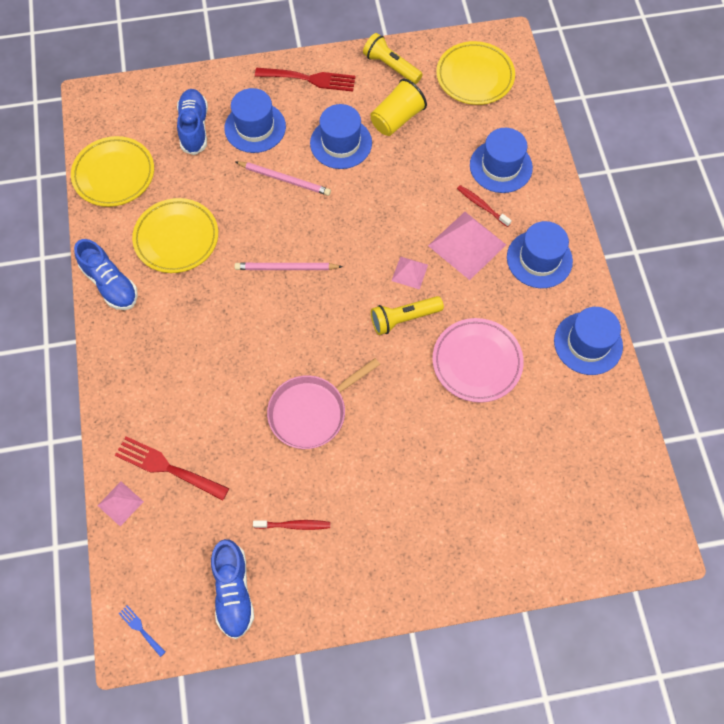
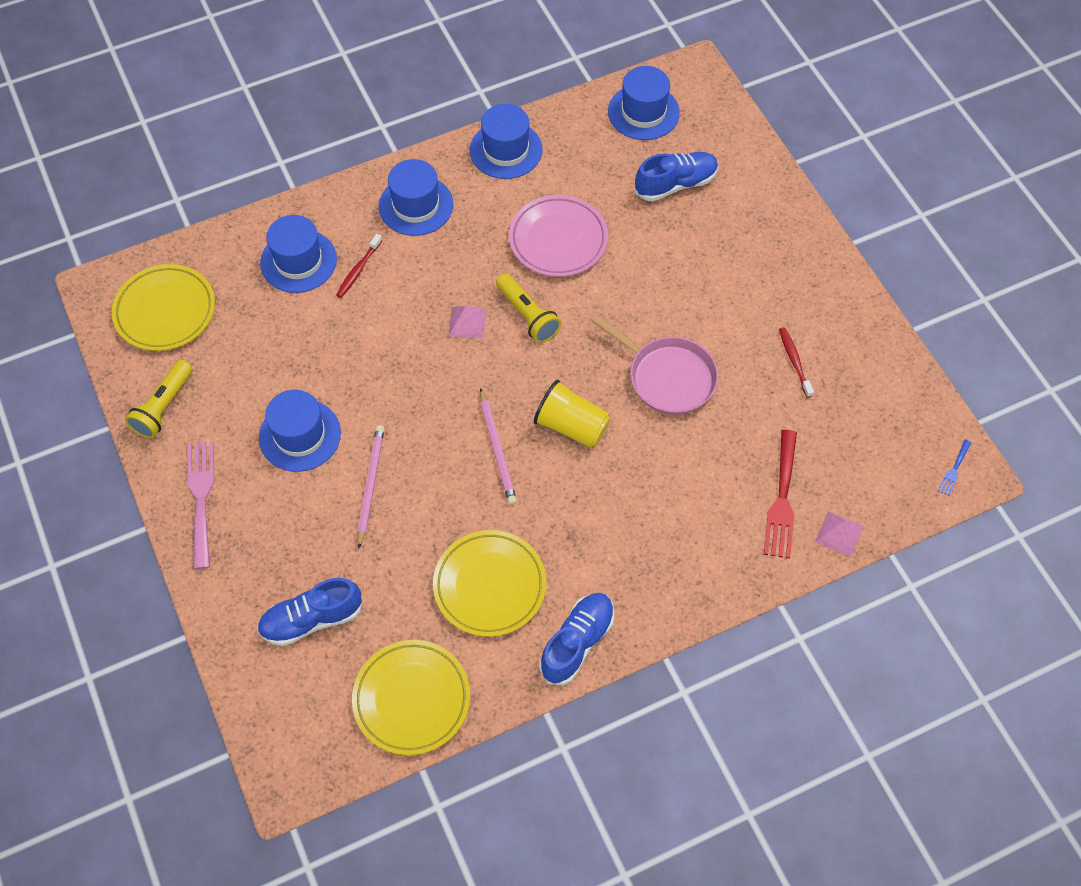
camera: 105 degrees left, 5 degrees down
(233, 591) = (882, 397): blue shoe -> blue shoe (675, 184)
(255, 127) = (295, 543): blue hat -> blue hat (643, 112)
(310, 79) = (201, 497): red fork -> pink fork
(396, 119) = (249, 382): yellow cup -> yellow cup (572, 426)
(467, 245) = (415, 274): pink pyramid -> none

